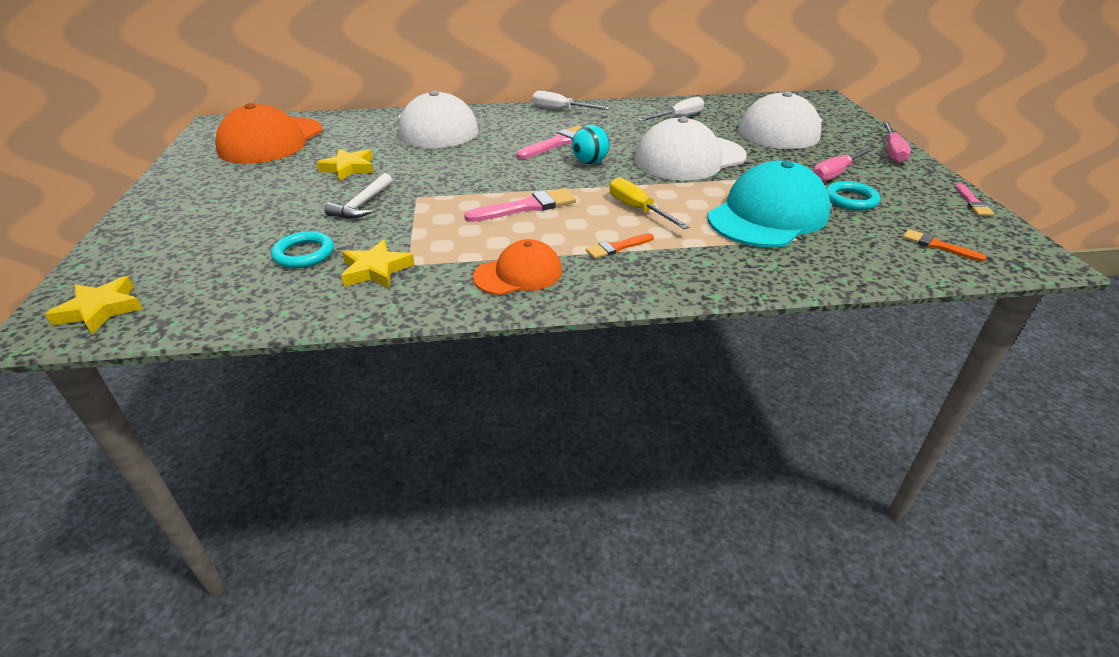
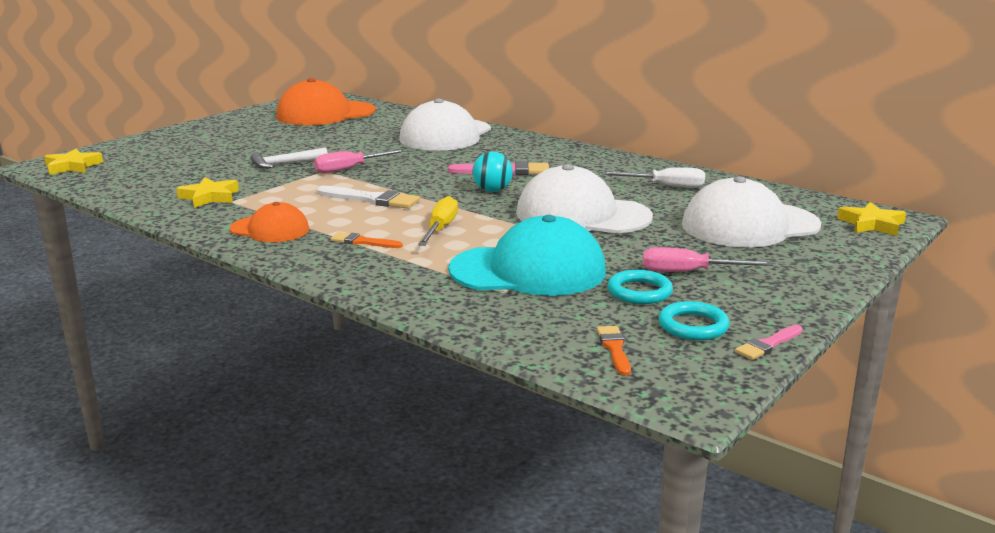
camera: 45 degrees right, 15 degrees down
(304, 254) = (198, 176): turquoise ring -> turquoise ring (693, 326)
(349, 168) = (328, 142): yellow star -> yellow star (872, 224)
(526, 207) = (372, 199): pink brush -> white brush
(560, 110) = (574, 151): white screwdriver -> none
(892, 152) = (818, 281): pink screwdriver -> pink screwdriver (350, 169)

